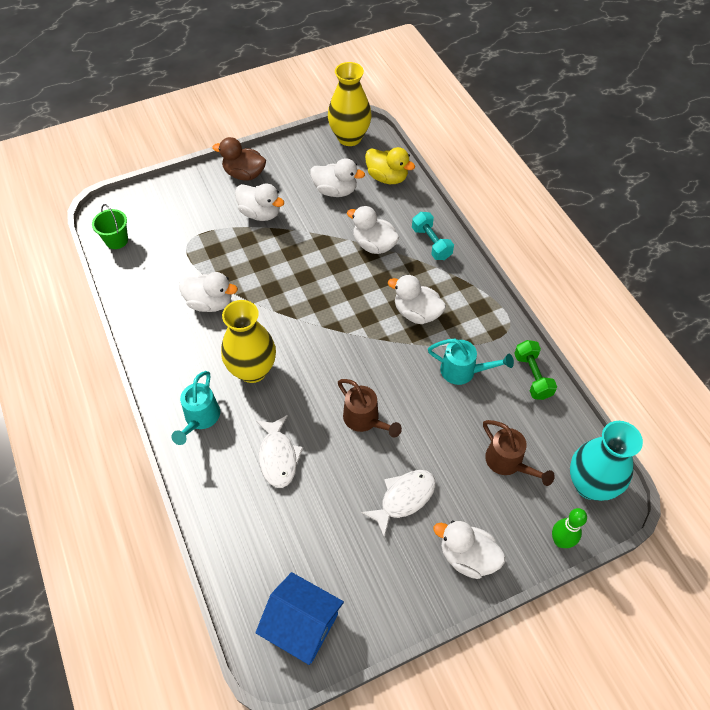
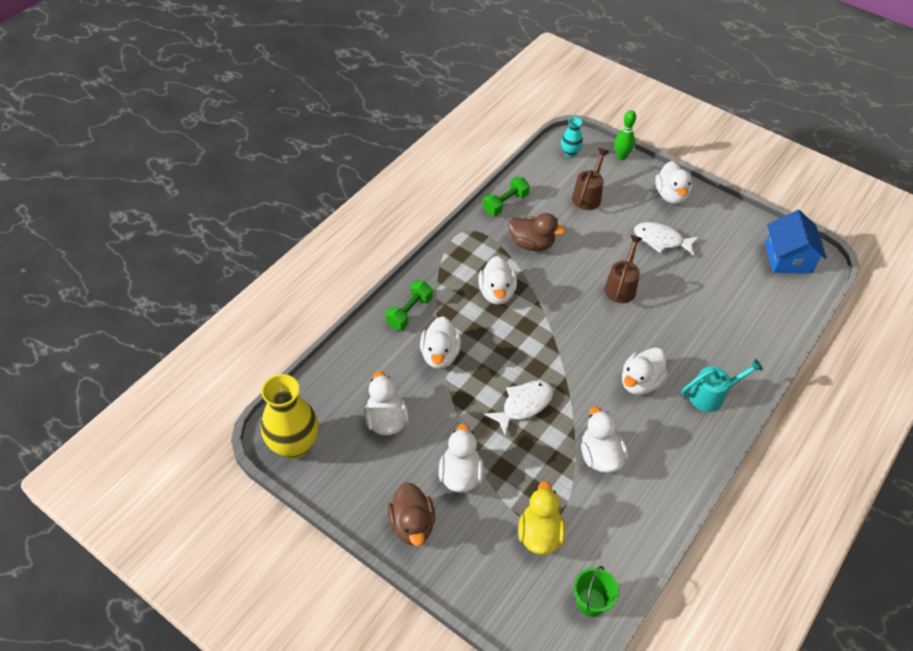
camera: 120 degrees left, 5 degrees down
(252, 370) = (640, 382): yellow vase -> white duck
(278, 457) = (696, 326): white fish -> white fish (523, 405)
(387, 177) = (340, 382): yellow duck -> yellow duck (540, 534)
(431, 243) = (409, 312): turquoise dumbbell -> green dumbbell
(463, 371) = (531, 244): turquoise watering can -> brown duck
(590, 485) = (570, 153): turquoise vase -> turquoise vase, size x0.51

